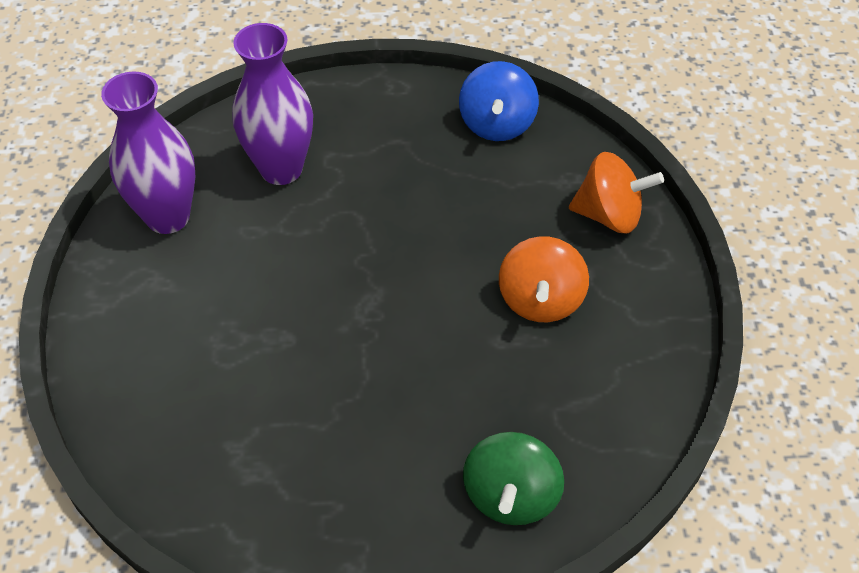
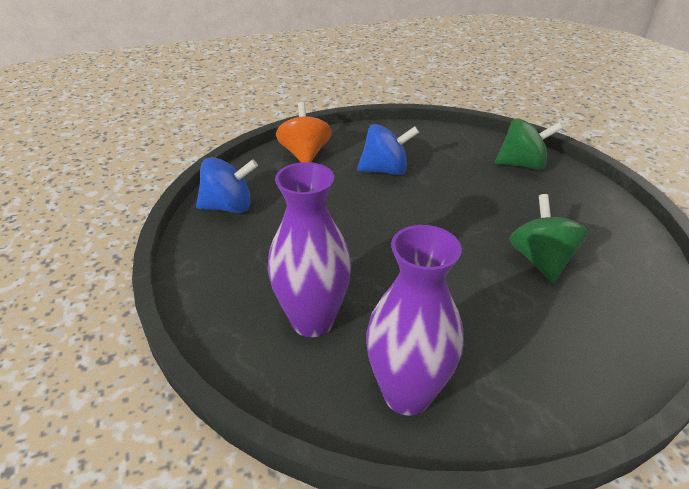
camera: 105 degrees left, 15 degrees down
(283, 404) = (541, 260): none -> green spinning top
(540, 300) = (385, 170): orange spinning top -> blue spinning top

